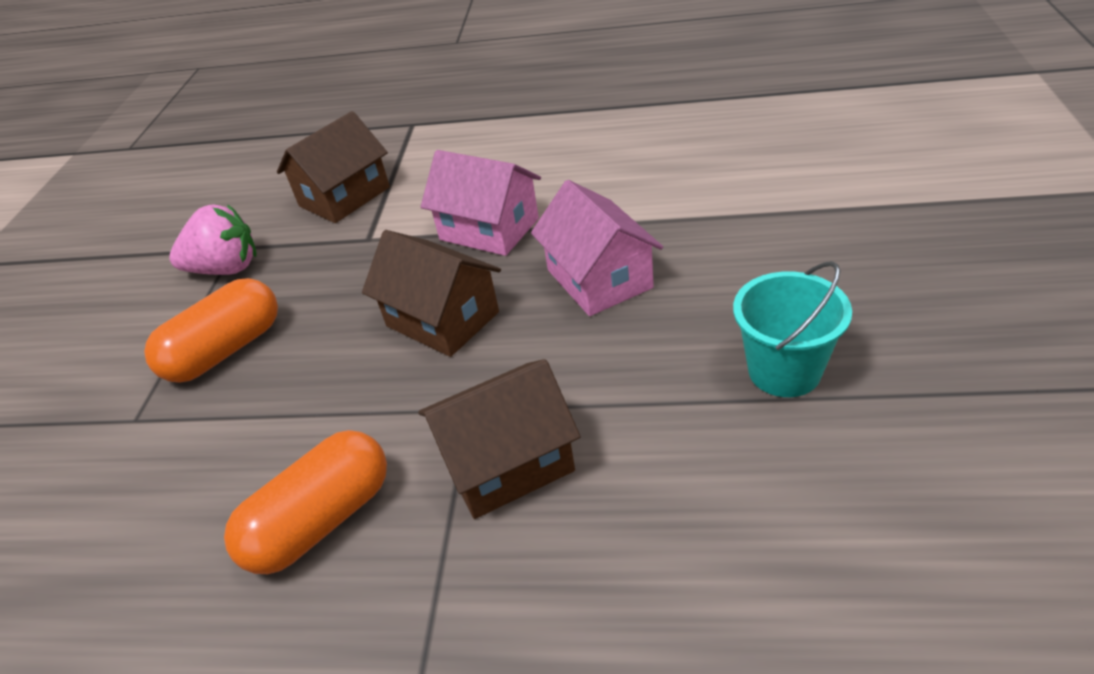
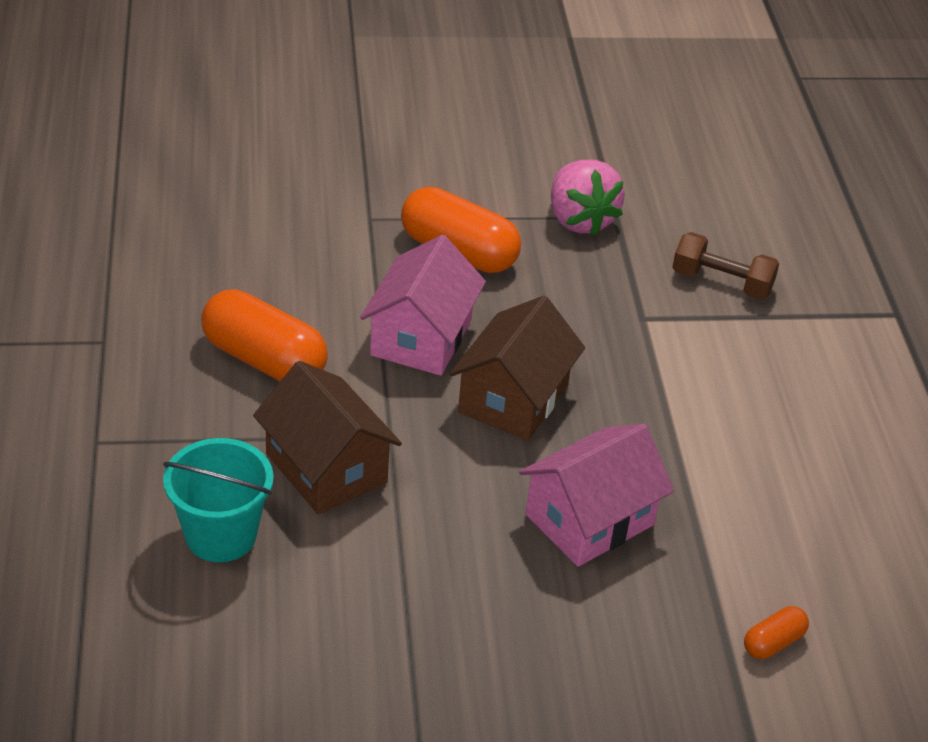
camera: 70 degrees right, 0 degrees up
(344, 197) = (721, 283): brown house -> brown dumbbell
(489, 229) = (672, 417): pink house -> pink house (421, 337)
(729, 195) = (773, 643): none -> orange capsule
(784, 371) = (451, 674): turquoise bucket -> turquoise bucket (221, 535)

